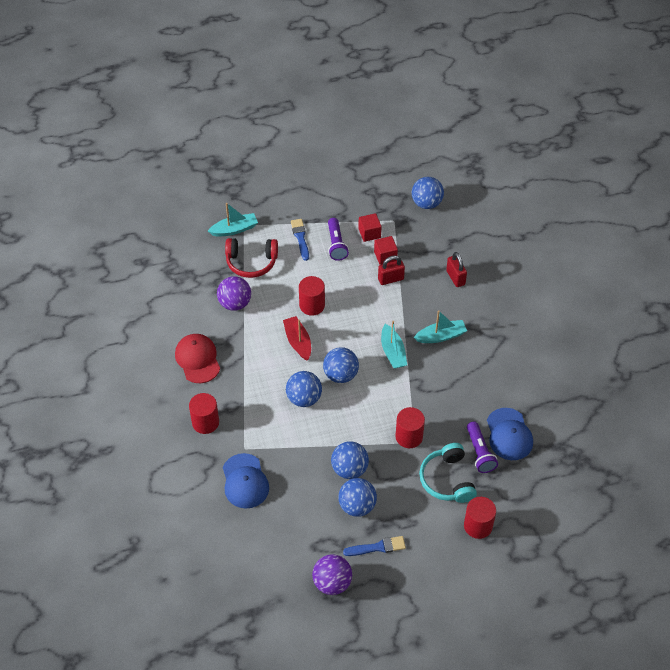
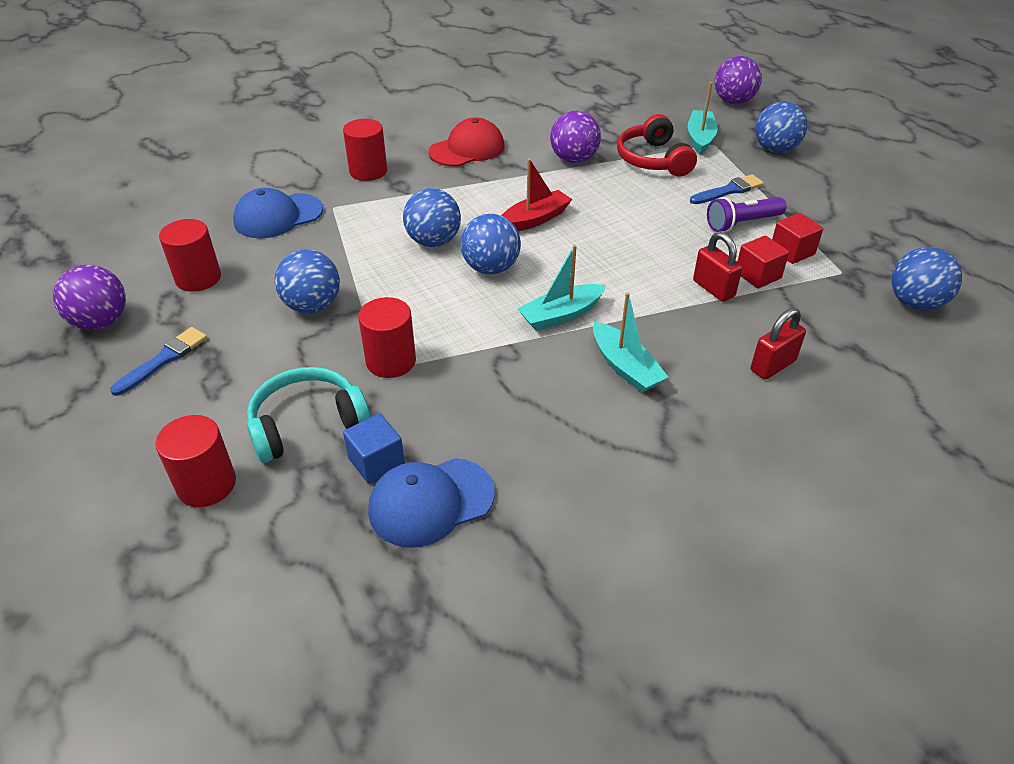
camera: 75 degrees right, 10 degrees down
(193, 194) = (733, 101): none -> purple ball
(234, 229) = (700, 138): turquoise boat -> turquoise boat turned 135 degrees counterclockwise
(312, 305) = (609, 221): red cylinder -> red cylinder (198, 278)
(357, 506) = (243, 325): blue ball -> blue ball (775, 150)
(377, 547) = (164, 359): blue brush -> blue brush turned 120 degrees counterclockwise
(480, 452) = (376, 462): purple flashlight -> blue cube

